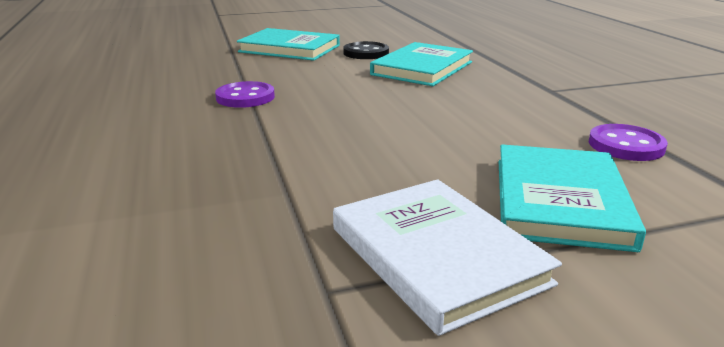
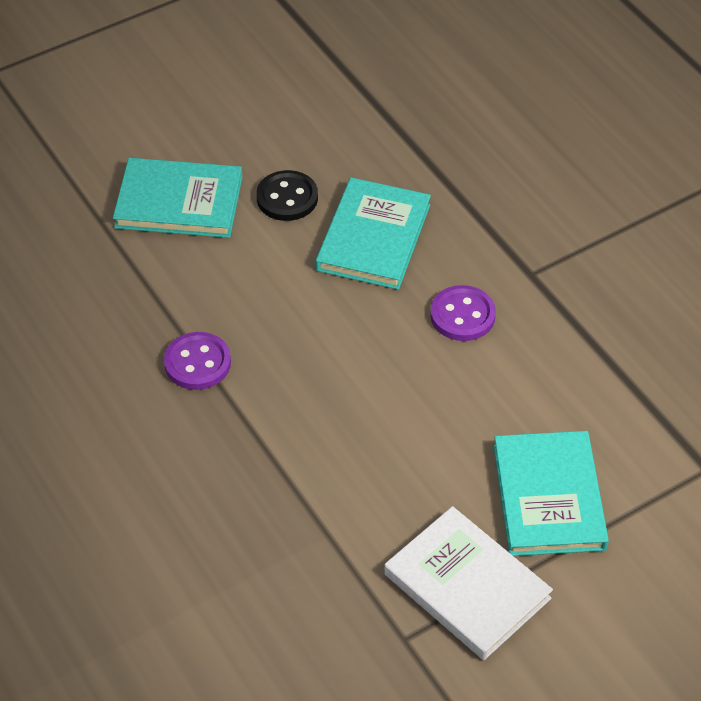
camera: 15 degrees left, 25 degrees up
(626, 145) = (604, 390): purple button -> purple button (462, 315)

